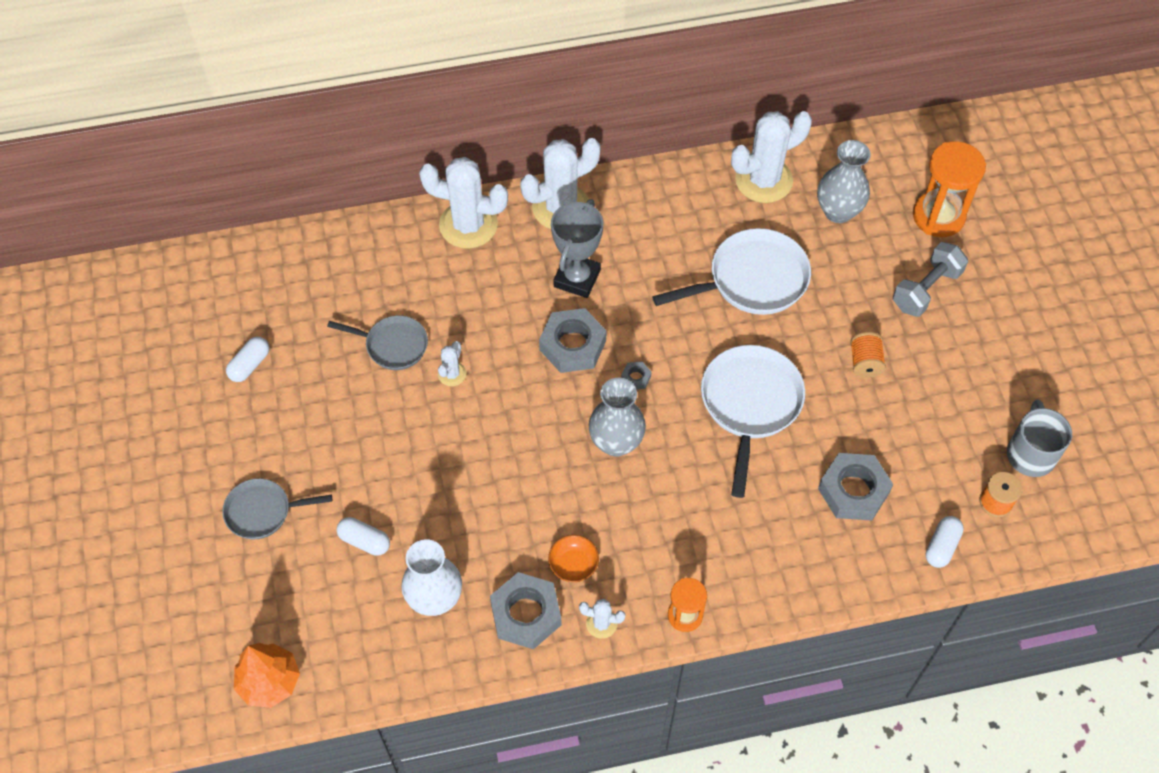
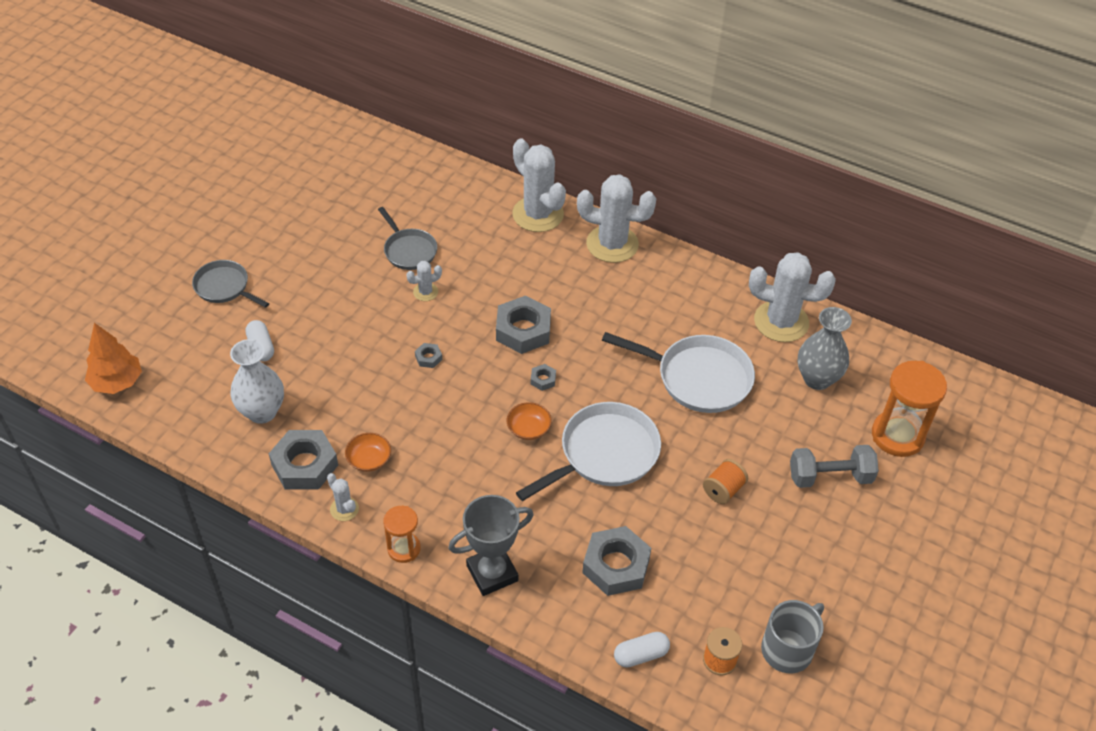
camera: 40 degrees right, 10 degrees down
(250, 365) = (313, 203): white capsule -> none
(522, 433) = (428, 358): none -> grey nut
(577, 278) = (573, 293): grey trophy -> grey trophy (492, 573)
(616, 442) = (483, 408): grey vase -> none
(670, 430) = (528, 428): none -> orange bowl

